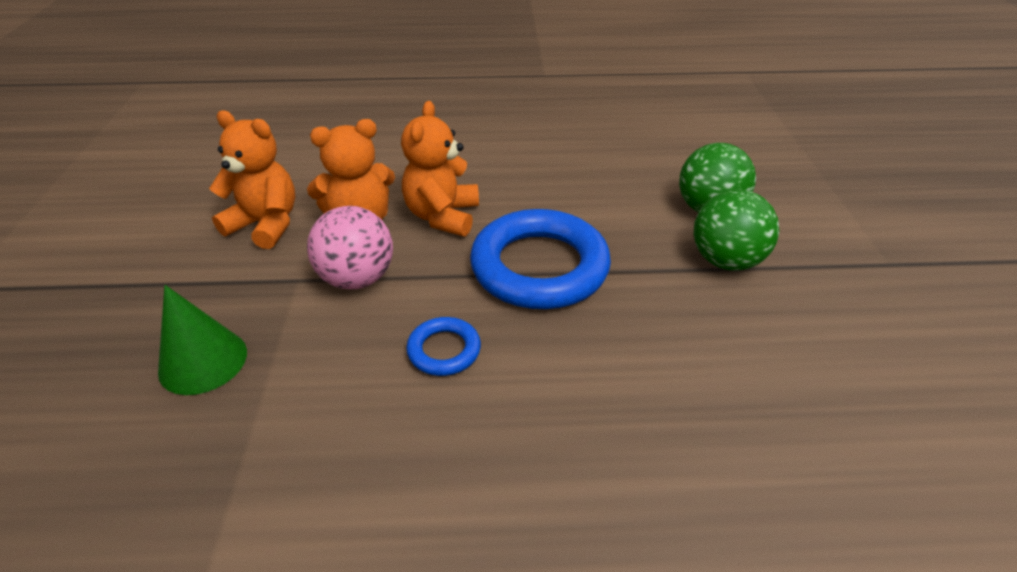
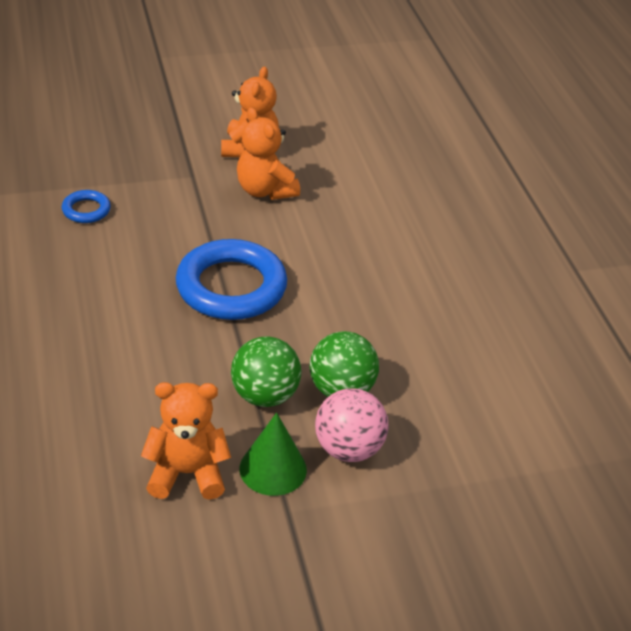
camera: 75 degrees right, 0 degrees up
(203, 361) = (113, 158): green cone -> green cone (273, 469)
(357, 278) = (199, 201): pink ball -> pink ball (348, 449)
(442, 216) = (283, 230): orange teddy bear -> orange teddy bear (187, 473)
(444, 350) = (135, 250): blue ring -> blue ring (86, 210)

